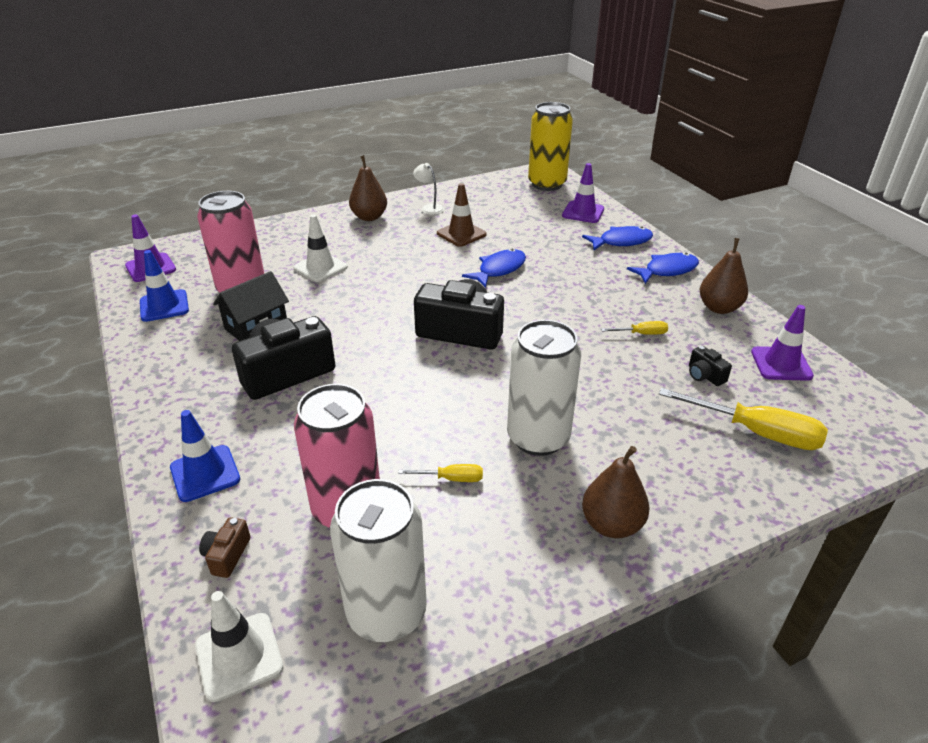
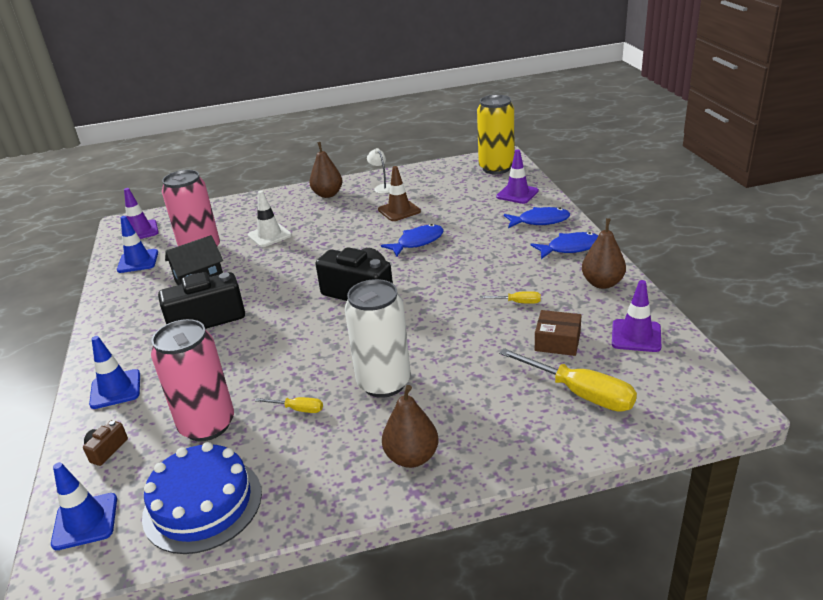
camera: 15 degrees right, 5 degrees down
(239, 656) = (85, 521): white traffic cone -> blue traffic cone
(386, 613) = (202, 504): white can -> blue cake
(704, 375) = (557, 341): black camera -> brown box

